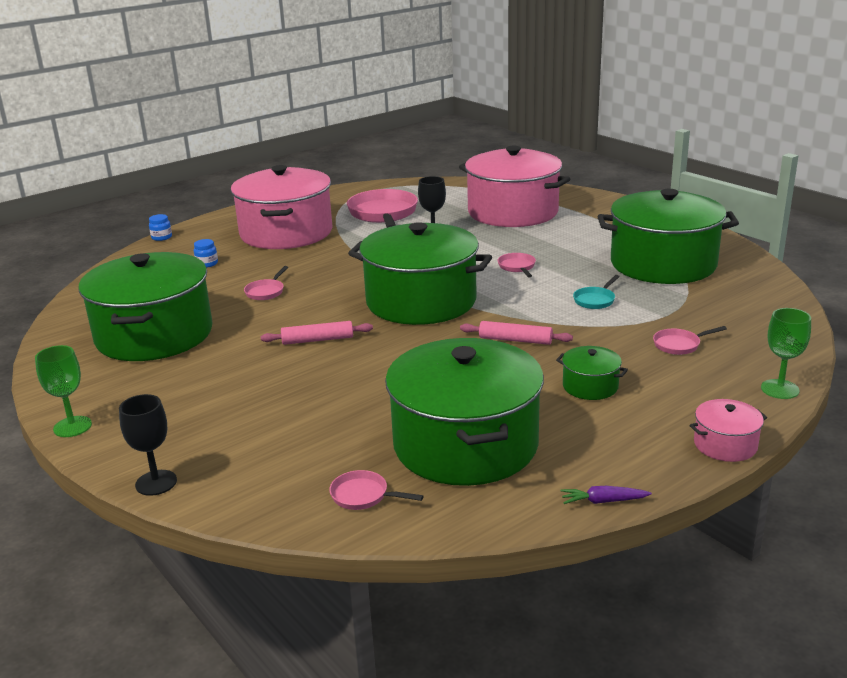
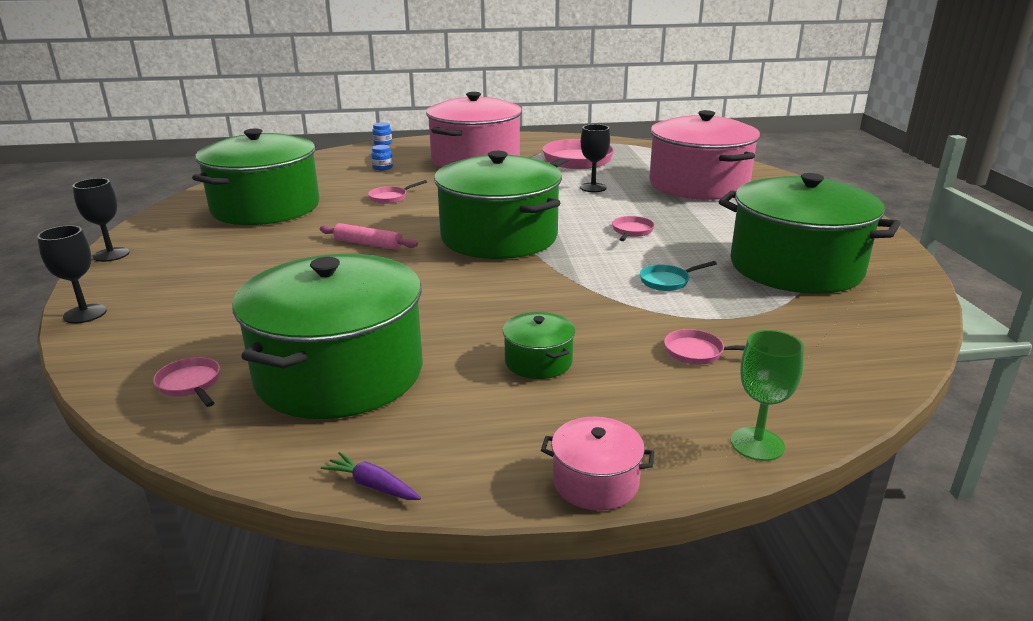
camera: 30 degrees right, 0 degrees up
(72, 427) = (111, 254): green goblet -> black goblet
(515, 340) = (531, 294): pink rolling pin -> none

